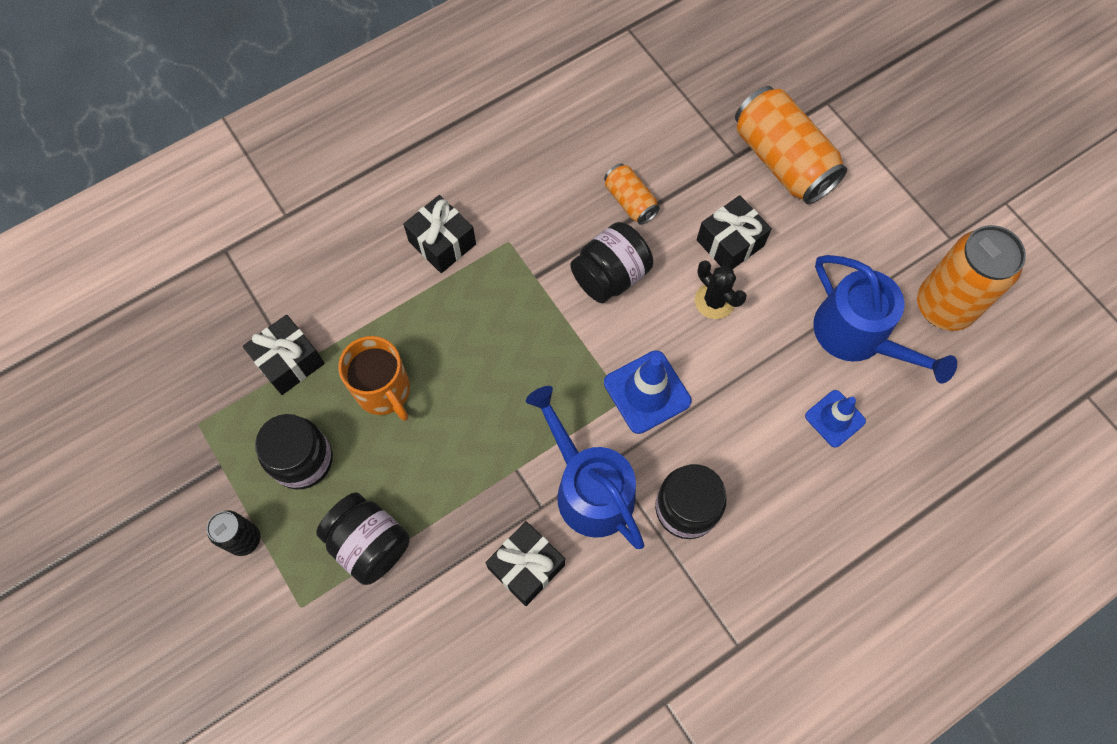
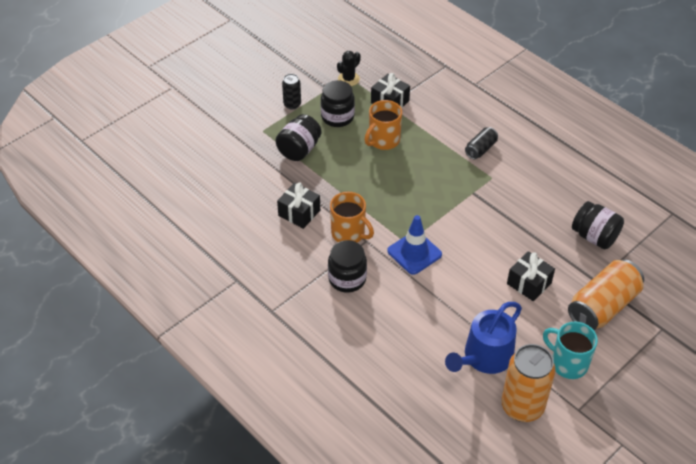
camera: 80 degrees right, 20 degrees down
(442, 243) = (480, 149): black gift -> black can
(589, 488) = (349, 233): blue watering can -> orange mug
(610, 276) = (485, 227): black jar -> black jar (594, 237)
(630, 201) = (540, 230): orange can -> none
(714, 301) = (485, 279): black cactus -> black cactus (348, 79)
(835, 418) = (422, 348): blue traffic cone -> none
(875, 230) = (568, 363): none -> turquoise mug

